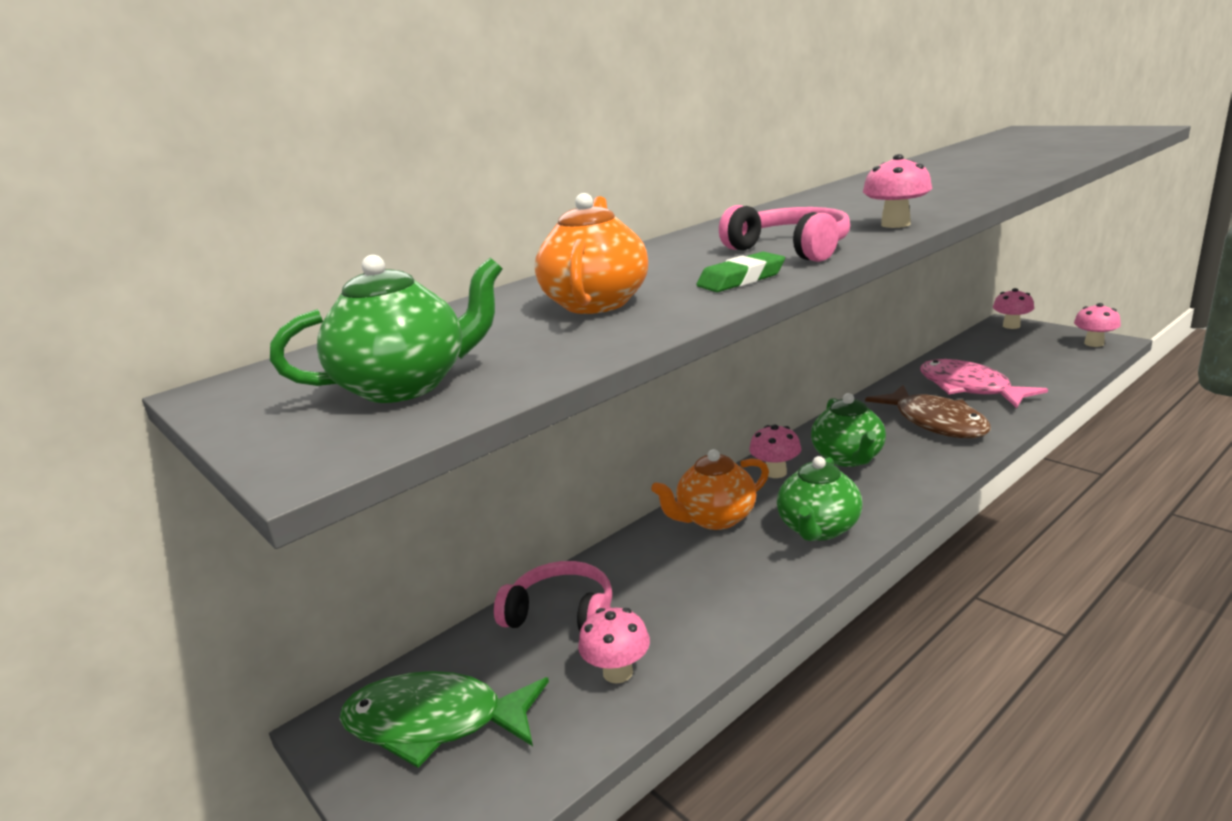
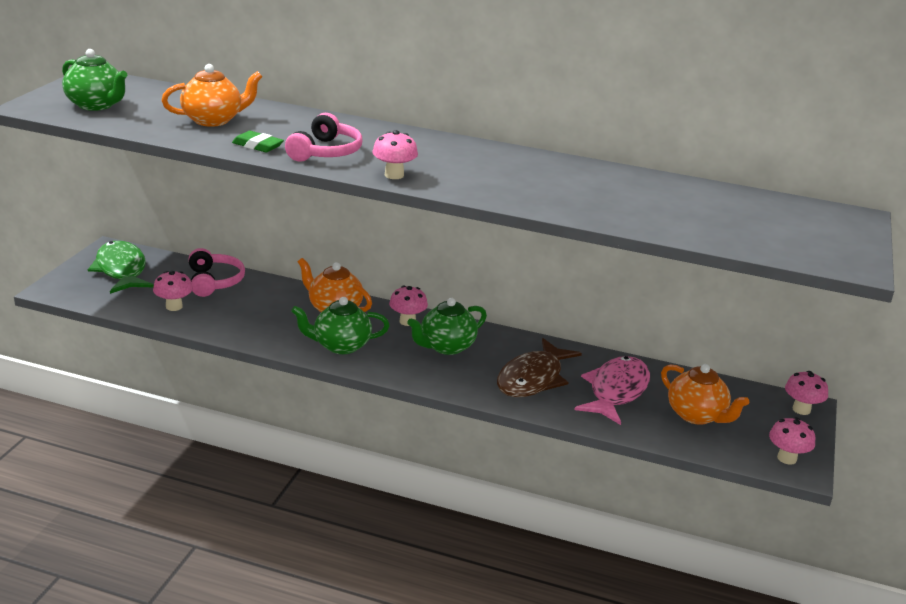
camera: 55 degrees right, 5 degrees up
(1019, 363) = (697, 415): none -> orange teapot

